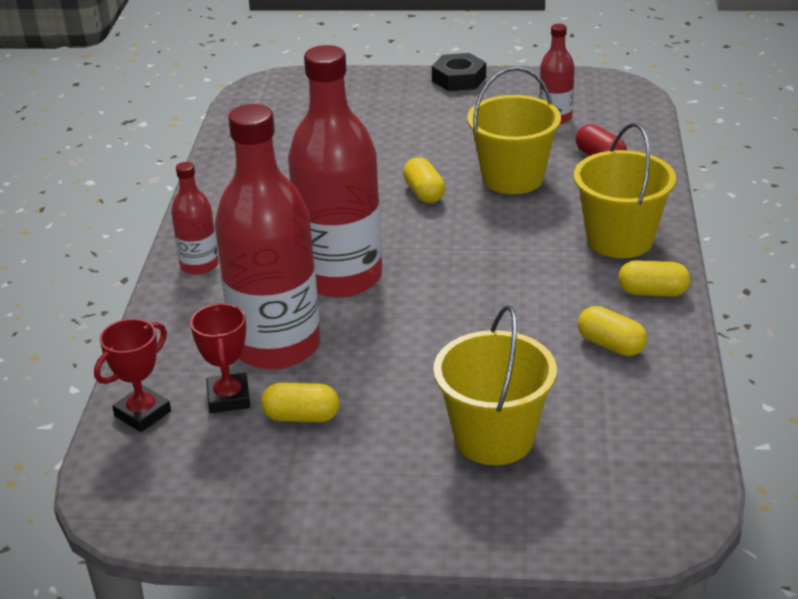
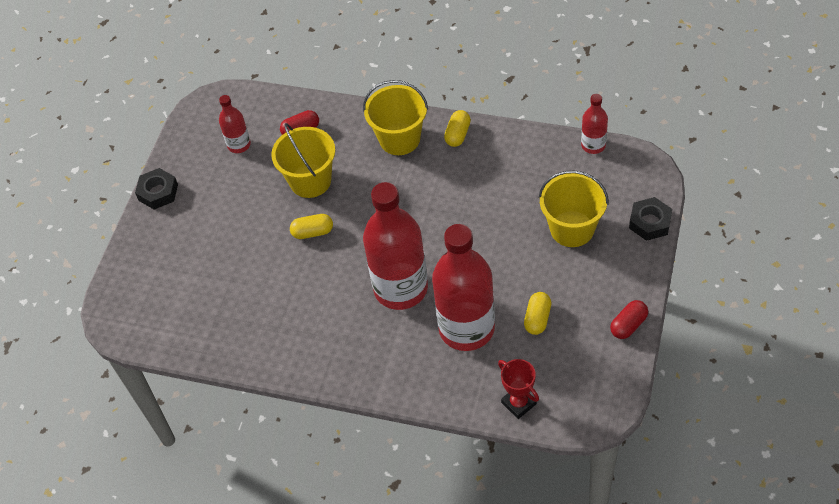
camera: 75 degrees left, 20 degrees up
(199, 265) = (363, 371): red bottle -> red bottle (593, 145)
(229, 398) = (512, 356): red trophy -> none
(299, 526) = (628, 325): none -> red capsule
(536, 537) = (650, 222): none -> black nut
(611, 345) = (502, 163): yellow capsule -> none

